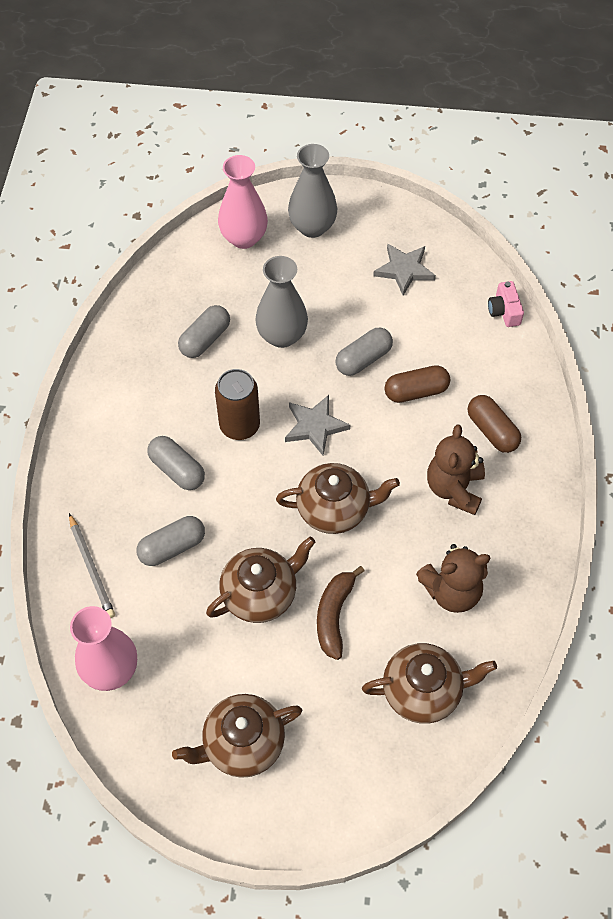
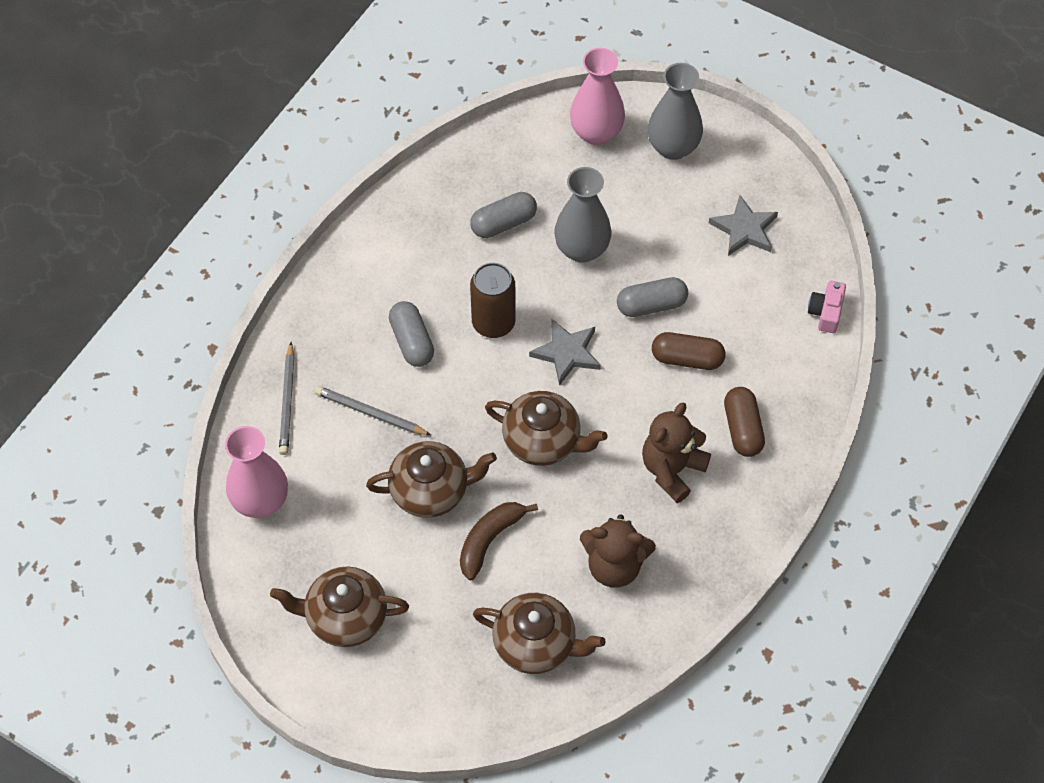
camera: 25 degrees right, 0 degrees up
(172, 547) = (370, 413): grey capsule -> grey pencil

